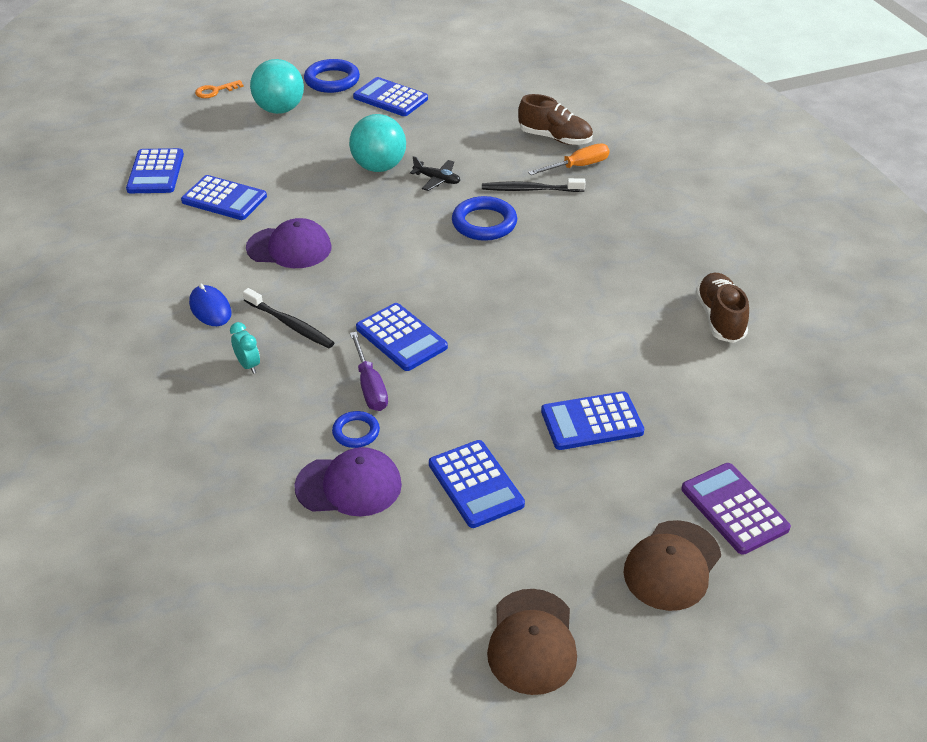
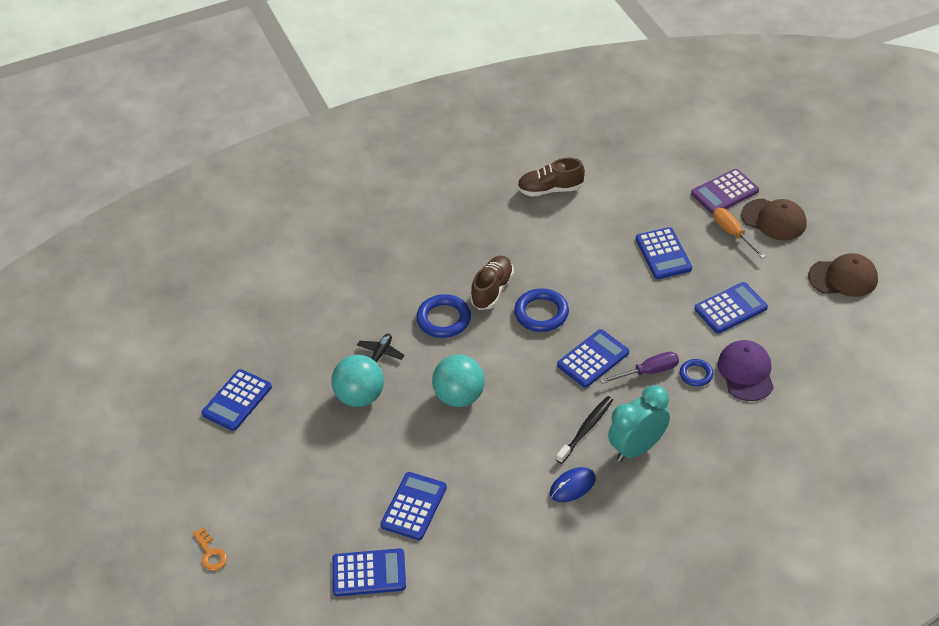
camera: 90 degrees left, 5 degrees up
(248, 365) = (637, 448): turquoise clock -> turquoise clock, size x2.15
(280, 109) = (253, 488): turquoise ball -> turquoise ball (459, 397)
(289, 248) = (486, 445): purple cap -> none
(332, 80) = (197, 452): blue ring -> blue ring (541, 313)
(530, 189) = (394, 292): black toothbrush -> none
(555, 138) = (314, 278): brown shoe -> brown shoe (492, 290)
(577, 166) = (359, 263): orange screwdriver -> orange screwdriver (732, 233)

